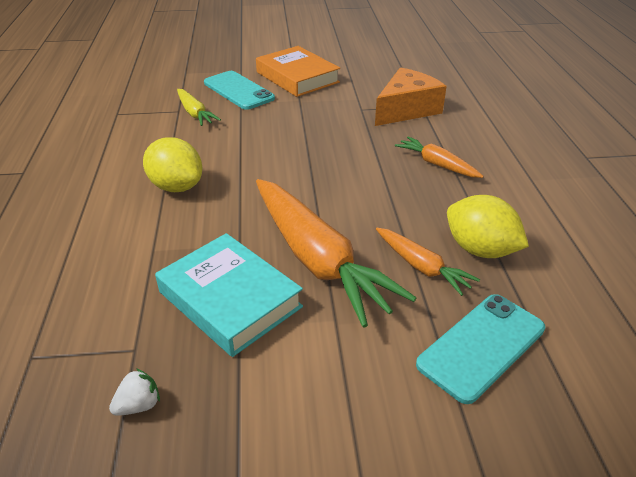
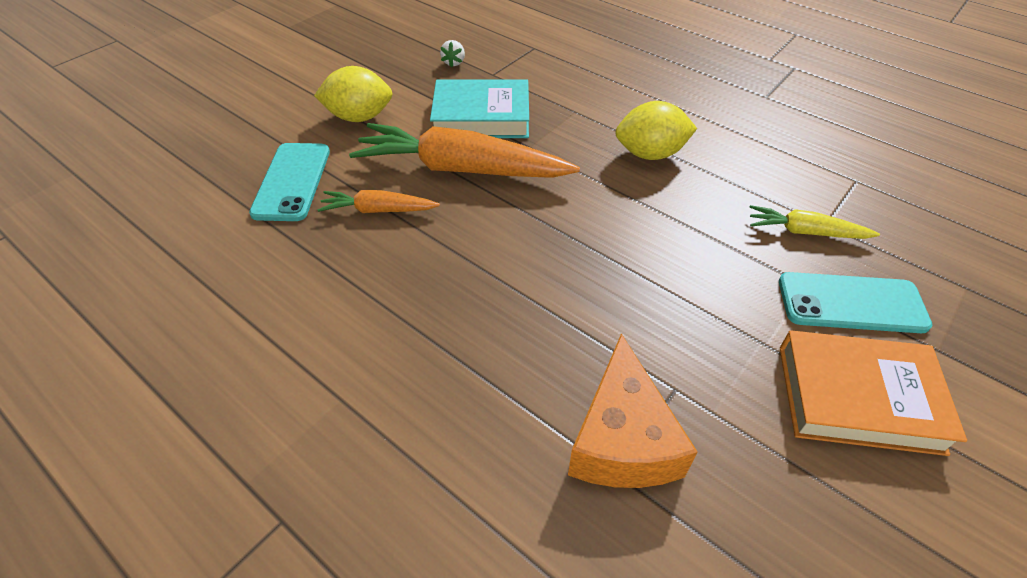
camera: 135 degrees right, 10 degrees up
(437, 164) = (471, 343): orange carrot -> none
(480, 250) = (341, 255): yellow lemon -> yellow lemon (359, 117)

